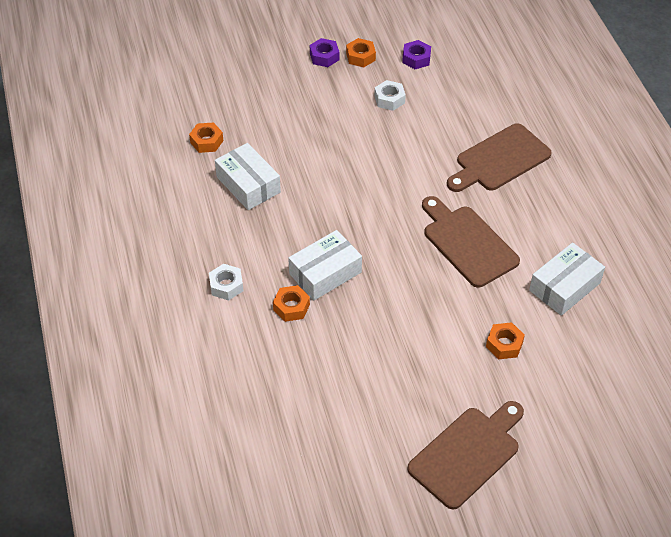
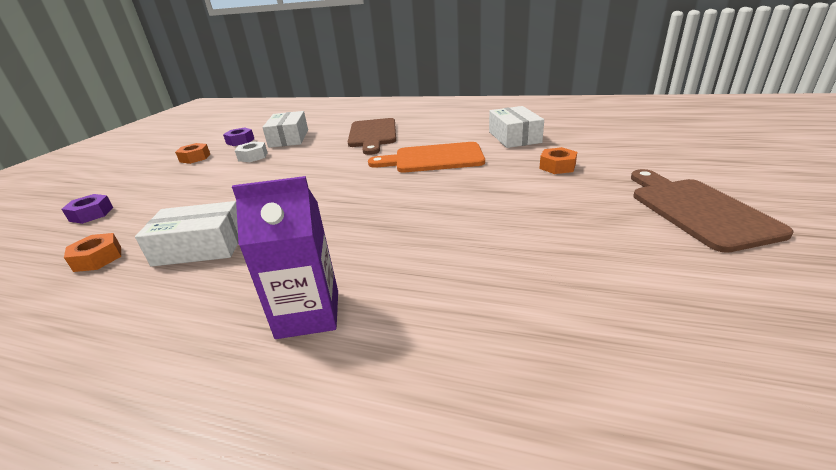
camera: 55 degrees left, 20 degrees down
(226, 286) = (308, 314): white nut -> purple carton
(291, 307) = (404, 267): orange nut -> none
(324, 57) = (162, 171): purple nut -> purple nut (91, 214)
(325, 273) = (383, 230): white box -> white box (289, 138)
(467, 243) = (433, 159): brown cutting board -> orange cutting board

